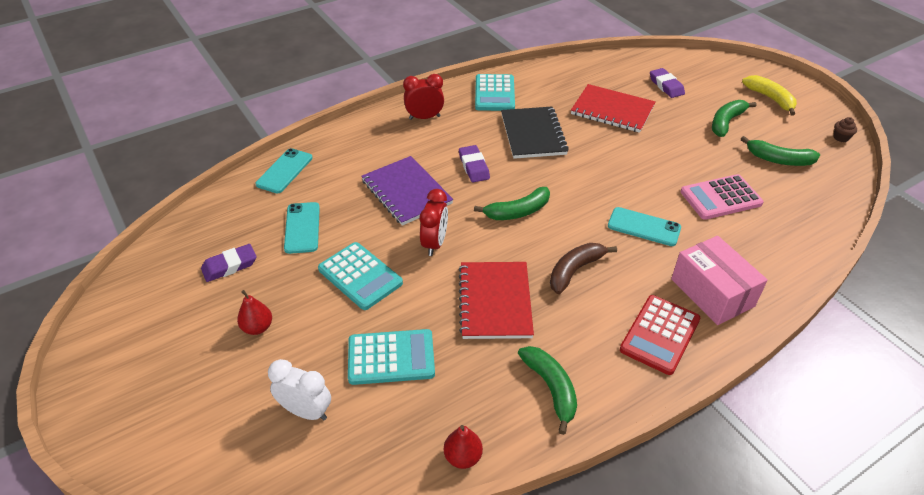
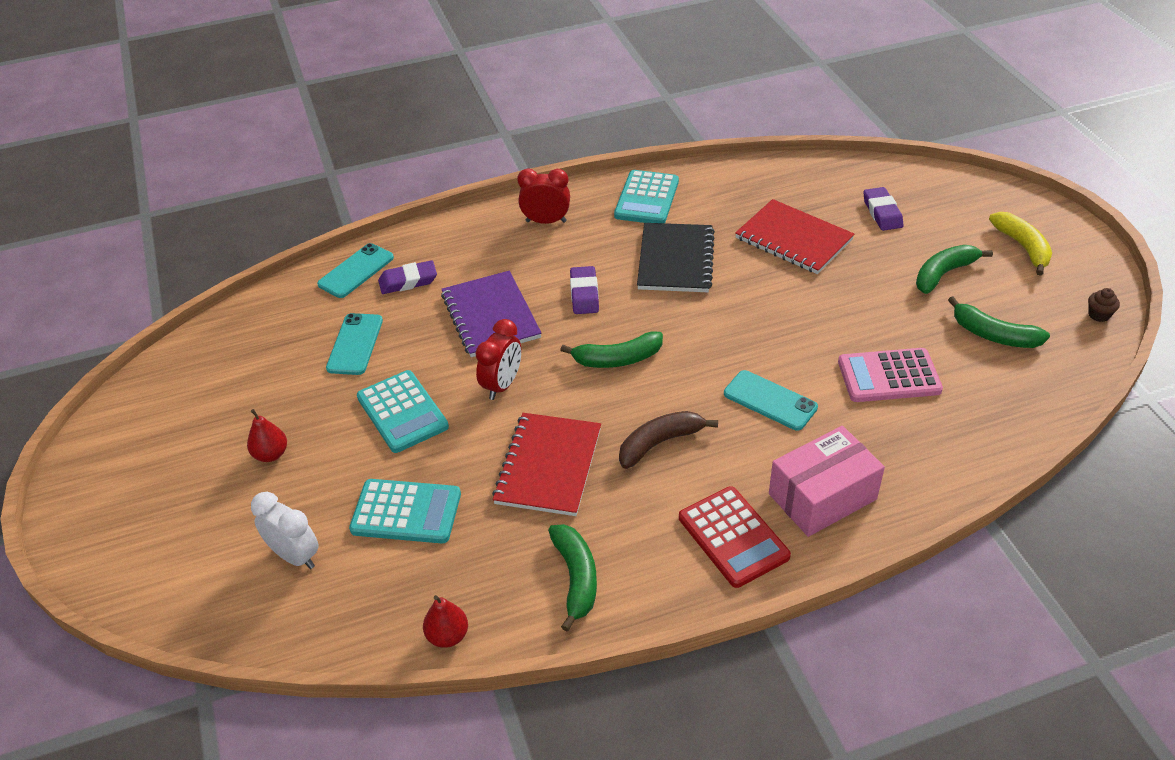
camera: 15 degrees right, 0 degrees up
(230, 266) = (261, 378): purple eraser -> purple eraser (408, 281)
(659, 334) = (733, 537): red calculator -> red calculator turned 75 degrees counterclockwise
(712, 292) = (822, 496): pink box -> pink box turned 75 degrees clockwise

